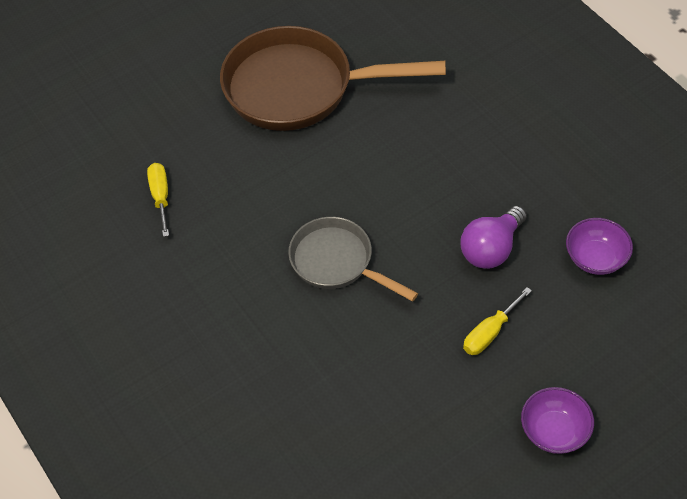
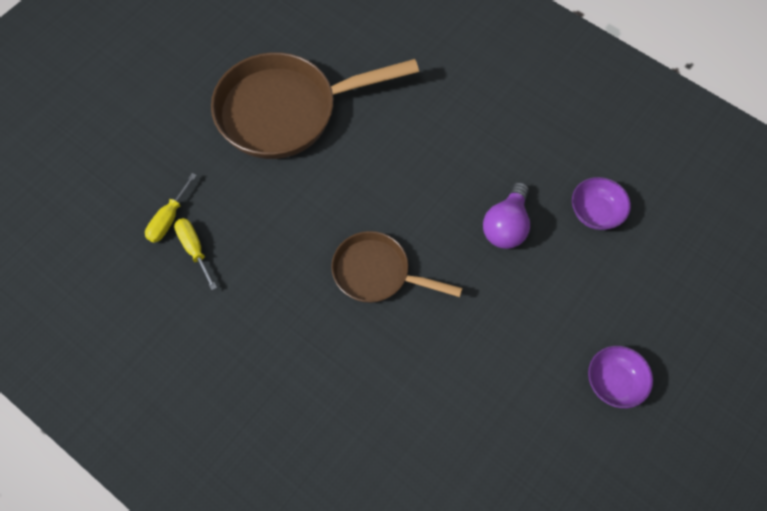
camera: 20 degrees left, 10 degrees up
(337, 262) = (377, 273): grey pan -> brown pan
(490, 333) = (531, 305): yellow screwdriver -> yellow screwdriver (168, 219)

